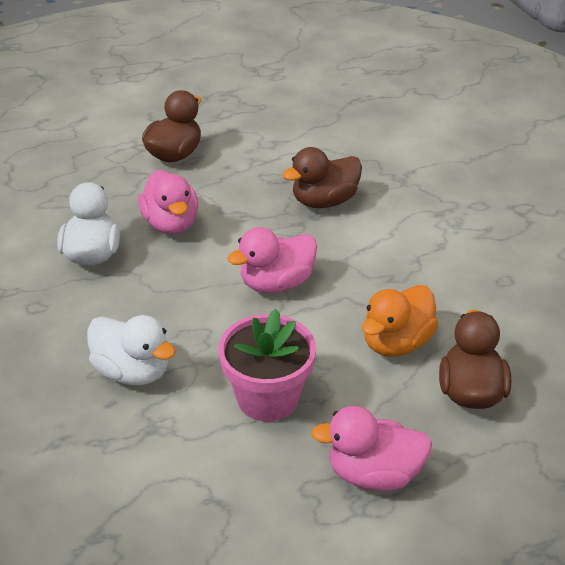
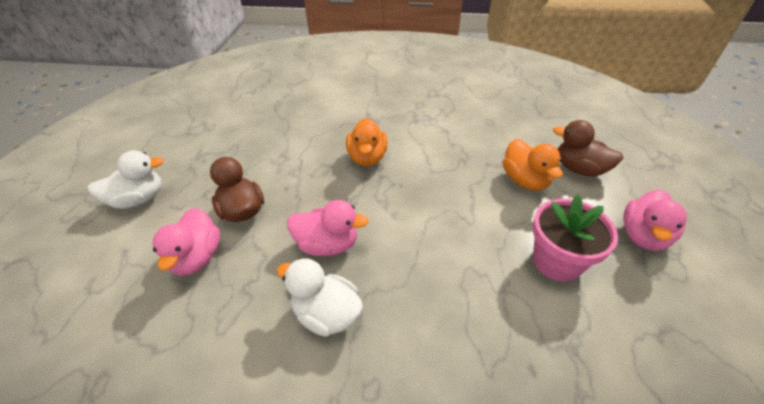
camera: 60 degrees left, 5 degrees up
(132, 372) = (498, 338): white duck -> white duck (139, 199)
(276, 283) = (437, 212): pink duck -> pink duck (197, 257)
(324, 201) = (367, 158): brown duck -> orange duck

